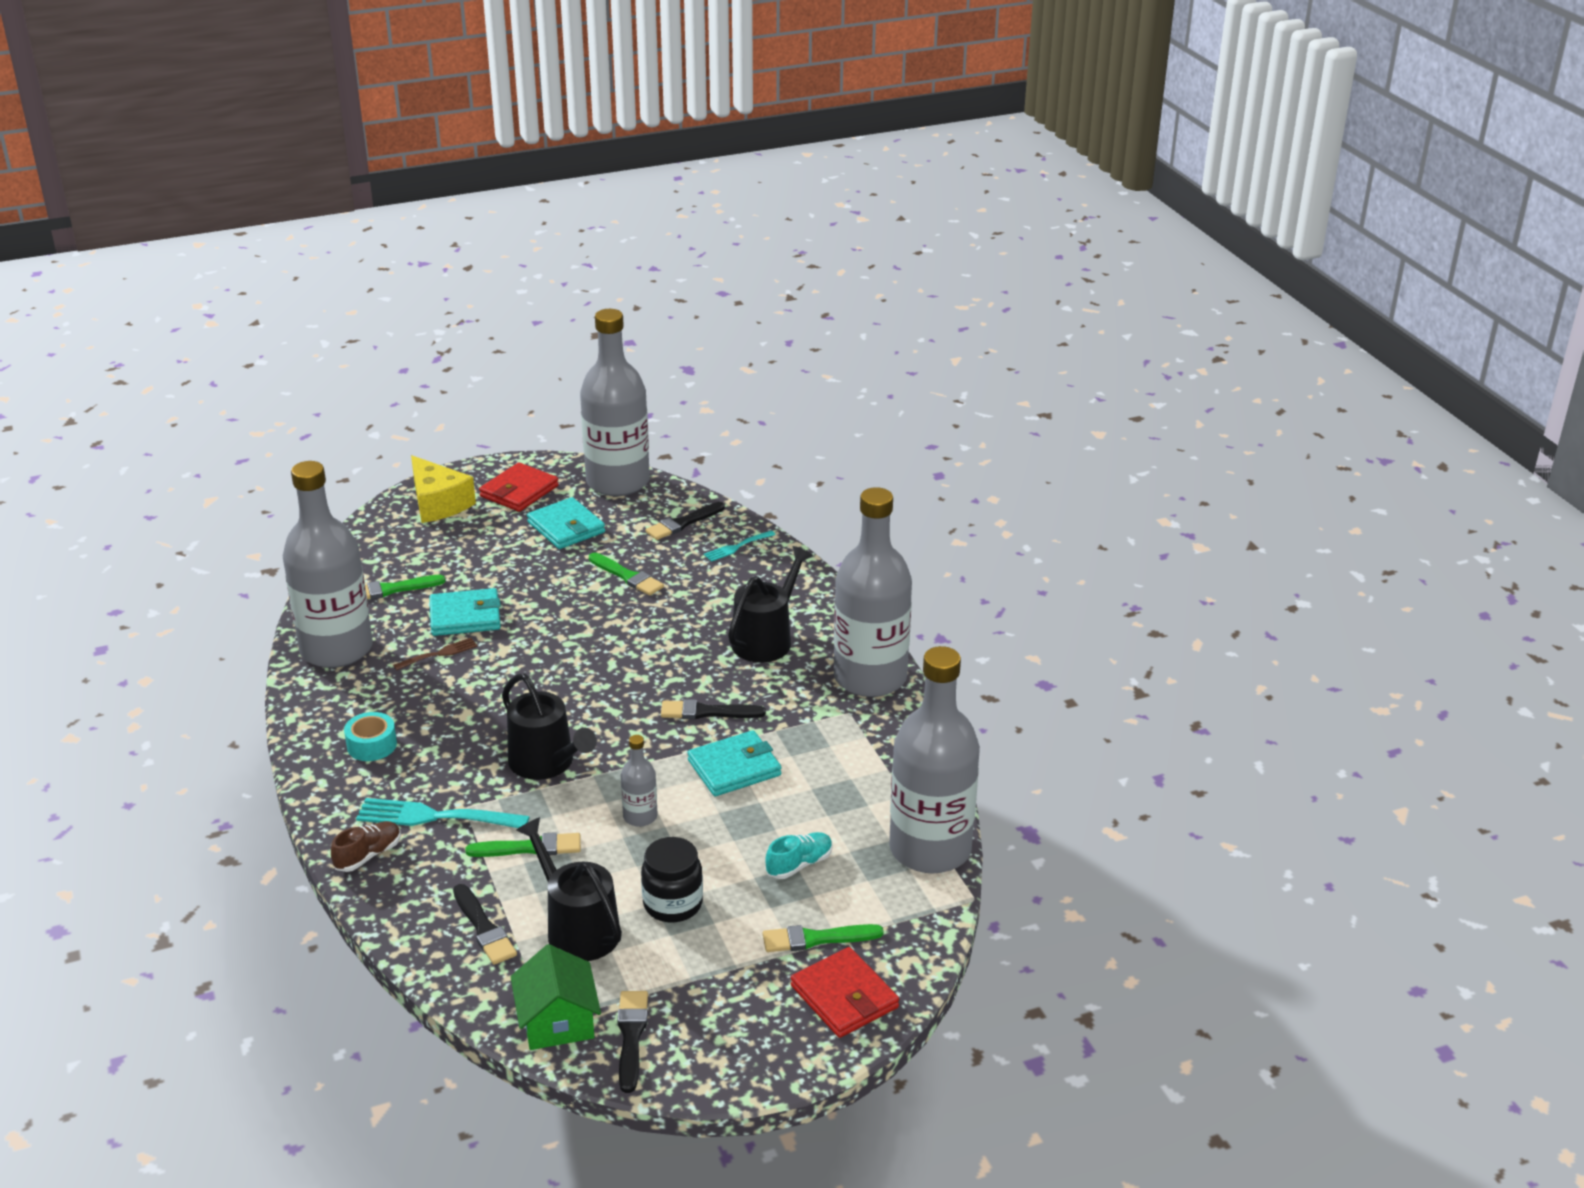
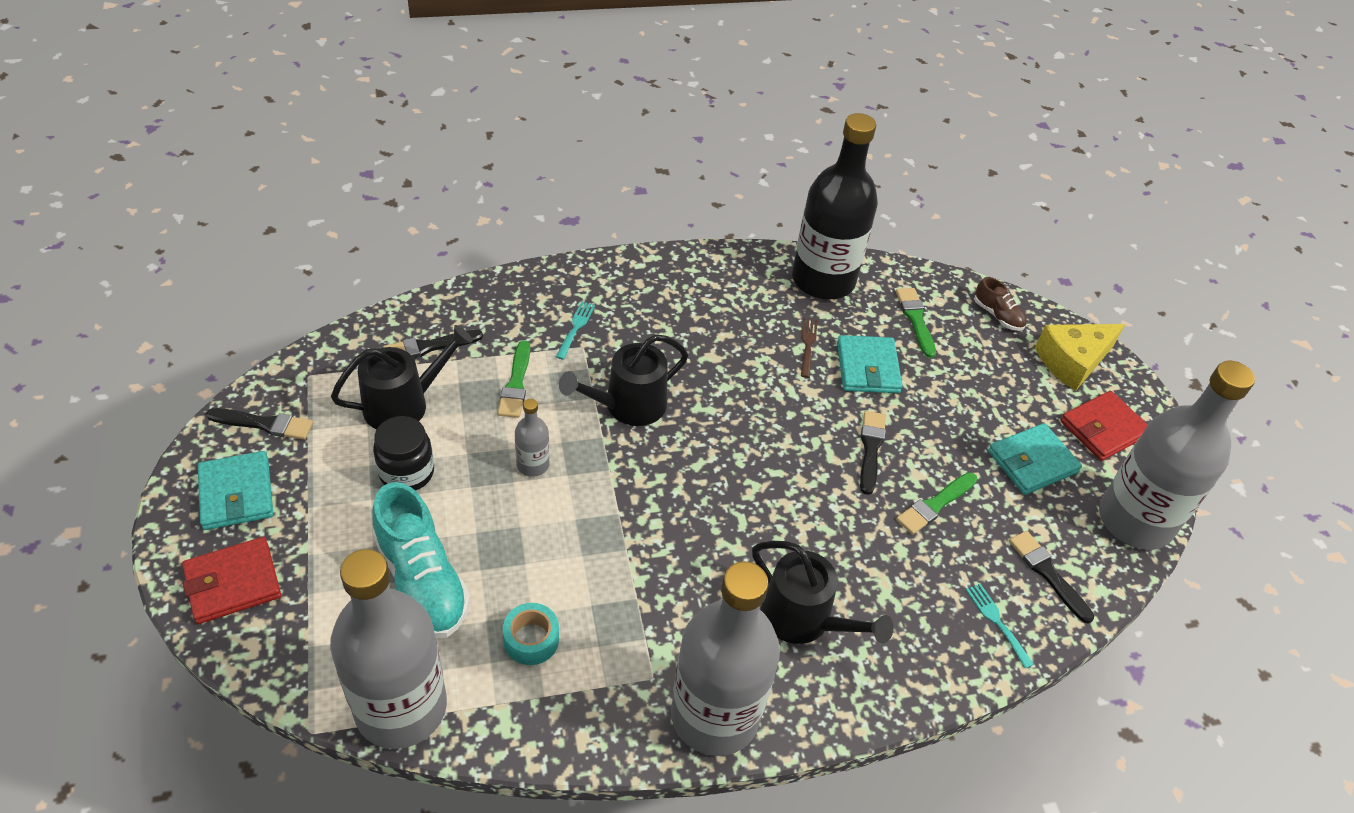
camera: 95 degrees right, 15 degrees up
(336, 649) = (823, 280): grey bottle -> black bottle
(368, 855) = (540, 286): brown shoe -> brown shoe (997, 315)
(372, 745) = (681, 295): turquoise tape -> turquoise tape (531, 640)
(436, 817) = (575, 328): turquoise fork -> turquoise fork, size x0.56
(438, 654) = (808, 345): brown fork -> brown fork turned 150 degrees counterclockwise
(519, 491) = (1103, 429): red wallet -> red wallet turned 75 degrees counterclockwise
(557, 1021) = (304, 381): green house -> none
(707, 712) = (680, 541): black brush -> black brush (871, 449)
(734, 768) = (584, 551): turquoise wallet -> turquoise wallet (236, 493)
(799, 864) = (422, 581): turquoise shoe -> turquoise shoe, size x1.98
(816, 939) = (316, 575): green brush -> none

